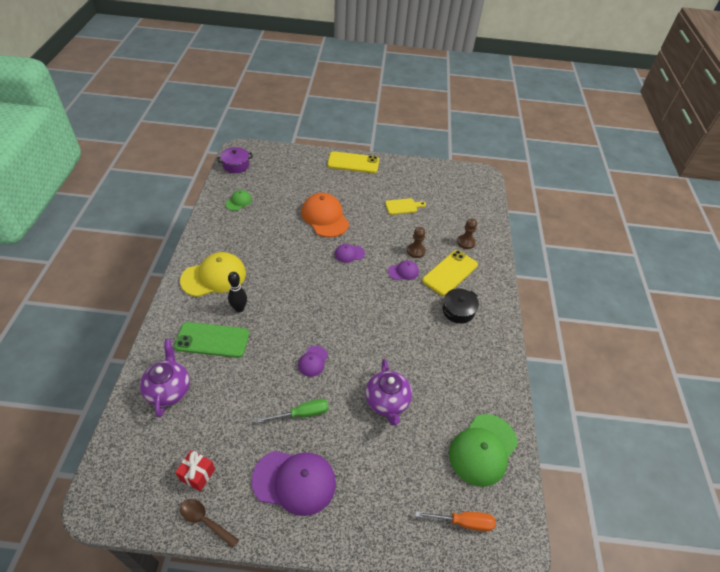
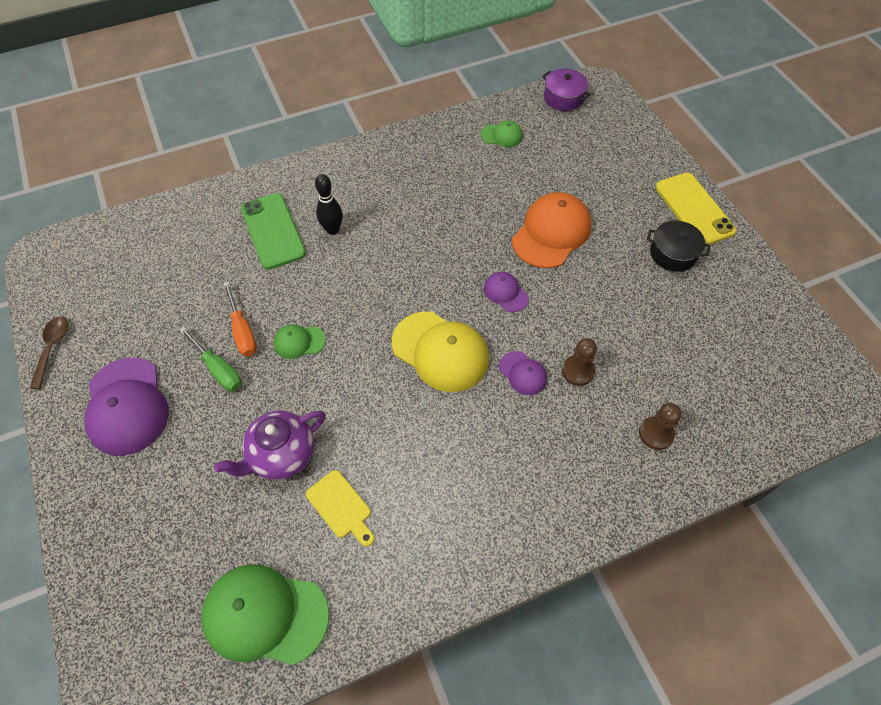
camera: 65 degrees right, 10 degrees up
(169, 390) = (188, 232): purple teapot -> none
(197, 474) = (101, 313): red gift -> none
(214, 277) = (363, 181): yellow cap -> yellow cap (440, 351)
(313, 361) = (299, 342): purple cap -> green cap
(403, 206) = (659, 313): yellow cutting board -> yellow cutting board (341, 507)
(450, 273) = (569, 437): yellow phone -> none
(458, 311) = (498, 481): black pot -> black pot (673, 253)
(463, 522) = (143, 630): orange screwdriver -> orange screwdriver (242, 331)

